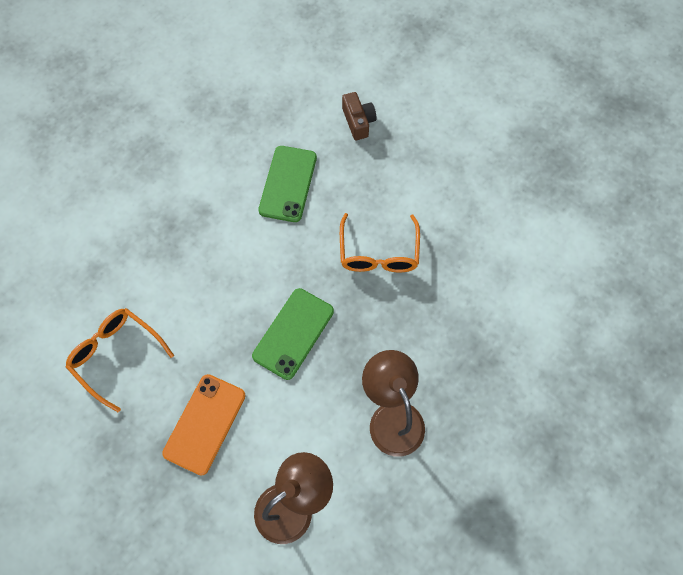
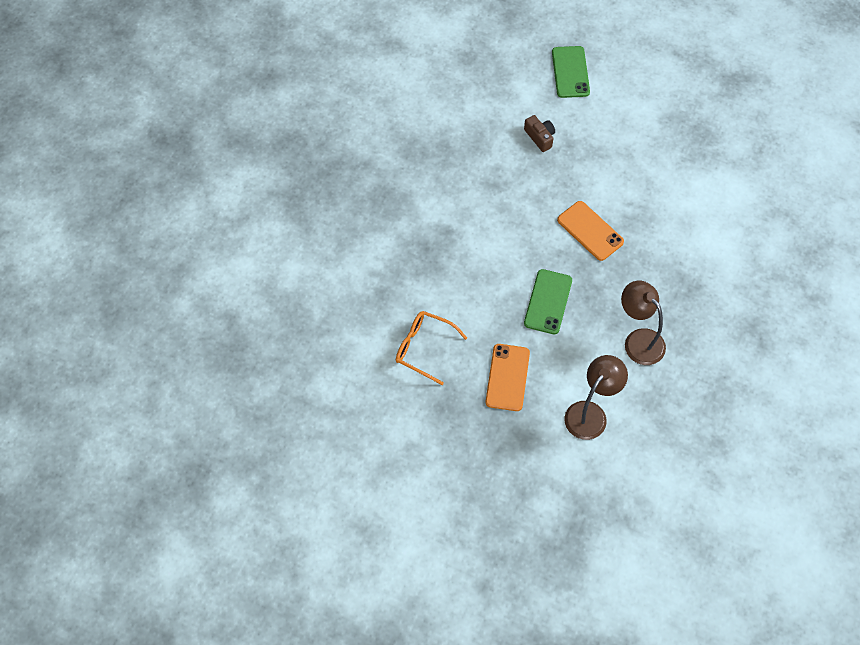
camera: 15 degrees left, 5 degrees down
(288, 184) = (503, 196): green phone -> green phone (570, 72)
(378, 253) = (590, 231): orange glasses -> orange phone

